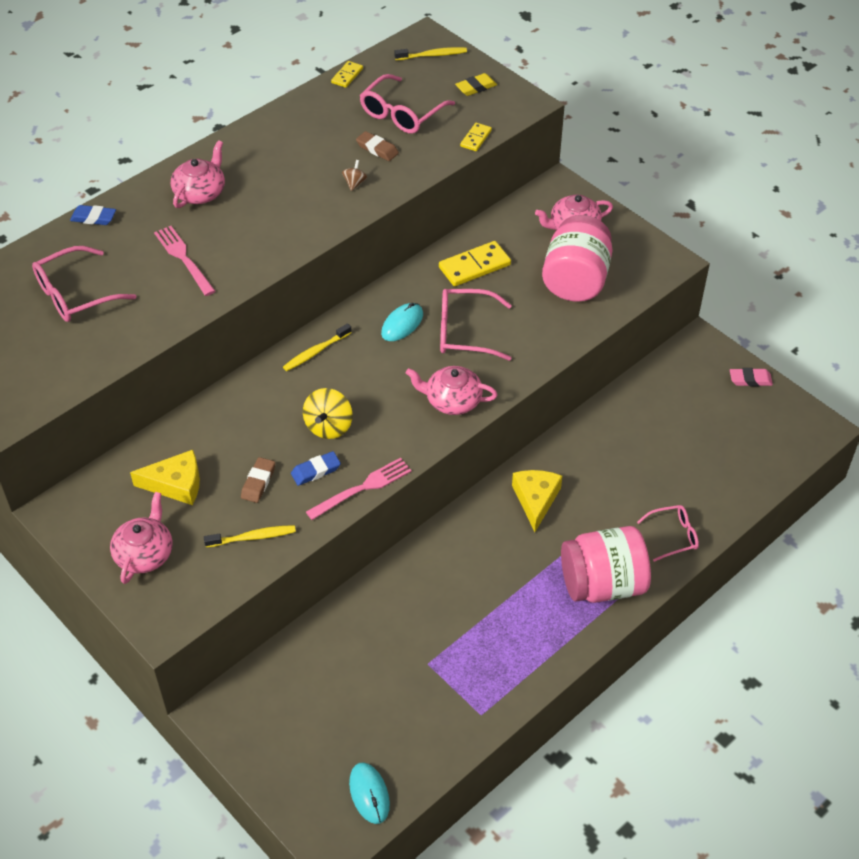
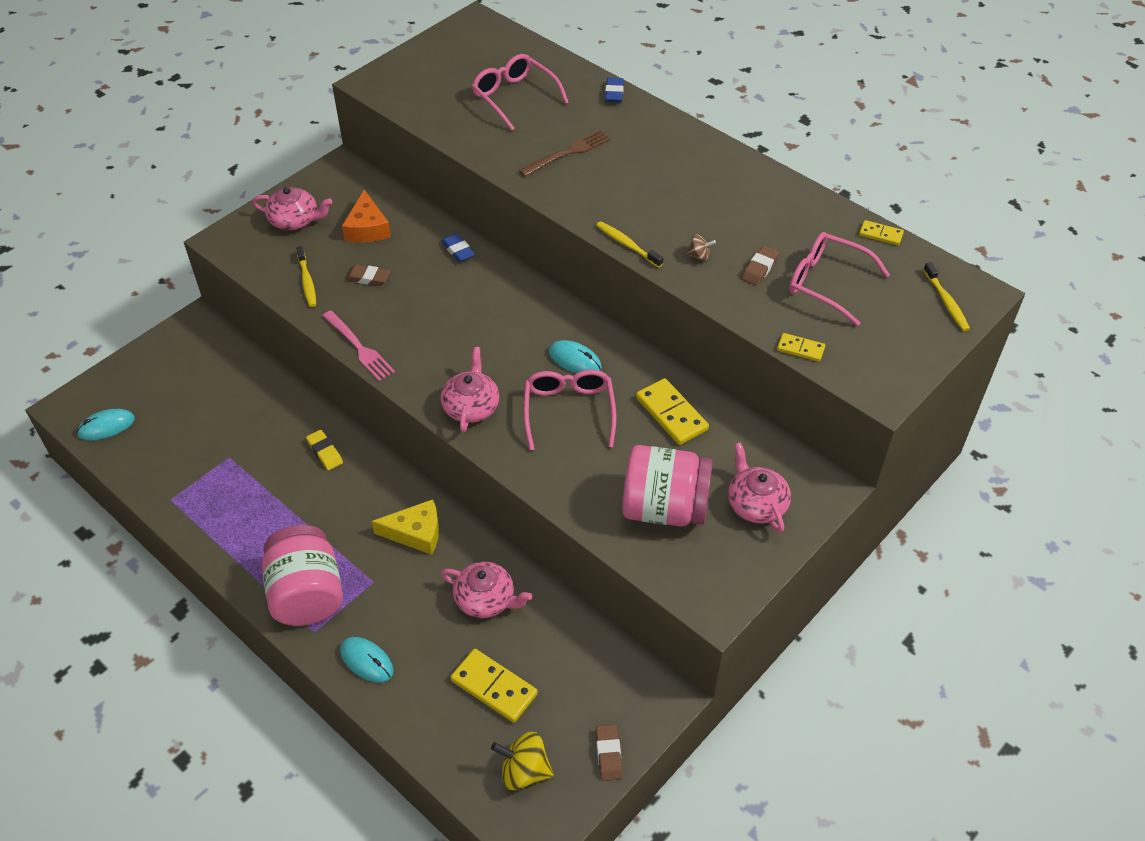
camera: 85 degrees right, 0 degrees up
(176, 484) = (367, 228): yellow cheese -> orange cheese
(183, 258) = (568, 152): pink fork -> brown fork
(200, 192) = (662, 151): pink teapot -> pink teapot (486, 599)
(316, 352) = (530, 299): yellow toothbrush -> yellow toothbrush (627, 245)
(316, 471) = (380, 314): blue eraser -> blue eraser (458, 250)
(328, 426) = (434, 317): yellow spinning top -> yellow spinning top (524, 771)
(476, 87) = (897, 344): yellow eraser -> yellow eraser (325, 452)
(672, 536) = (366, 661): pink glasses -> turquoise mouse
(695, 447) = (494, 687): none -> yellow domino
(750, 380) = (608, 754): pink eraser -> brown eraser

